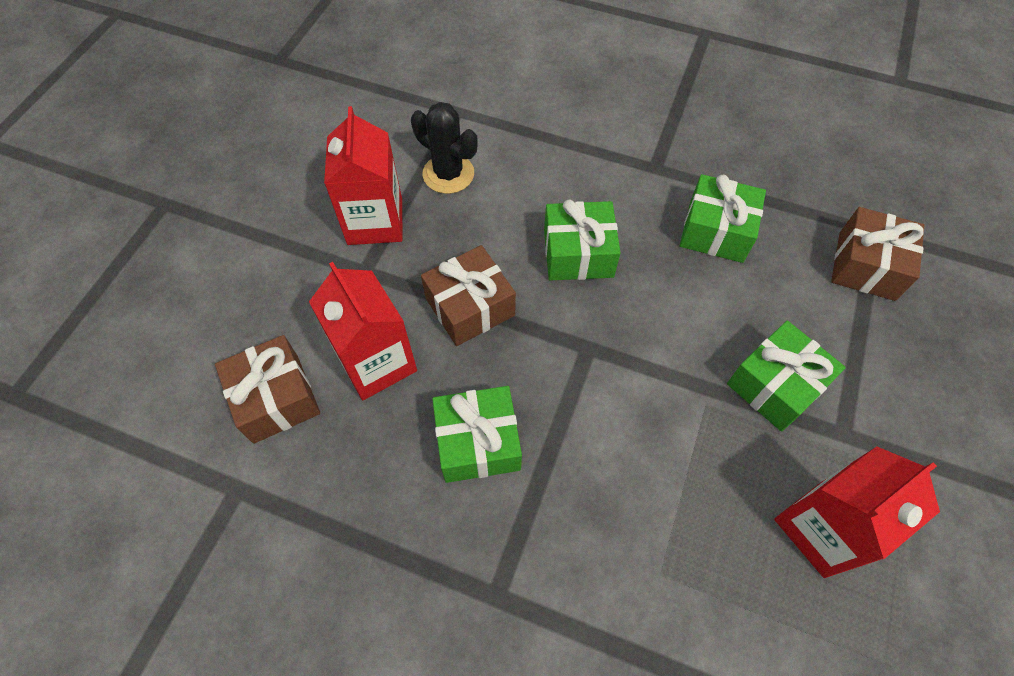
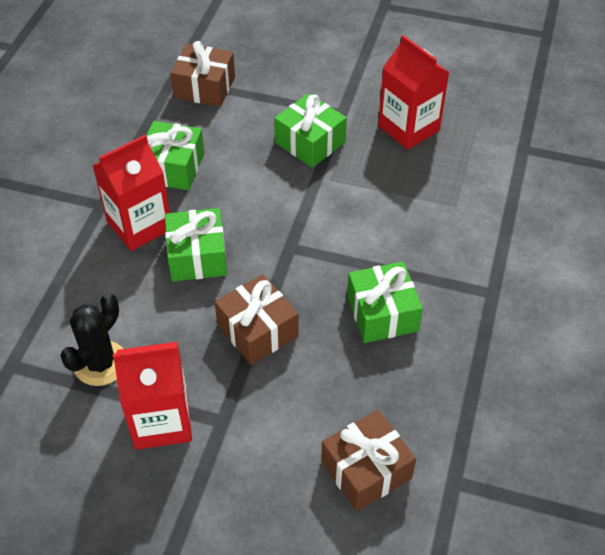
camera: 95 degrees left, 10 degrees down
(376, 362) = (320, 395): red carton -> red carton (139, 225)

